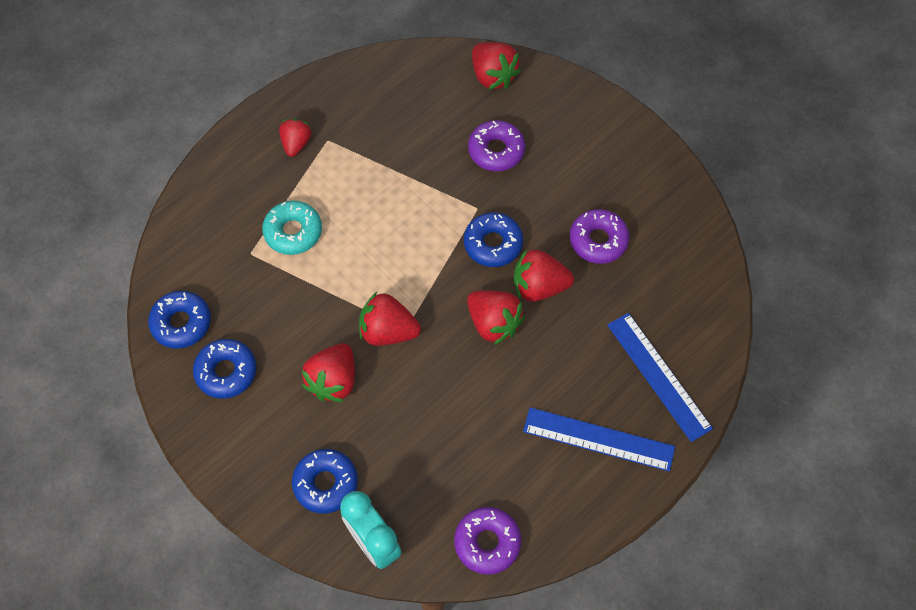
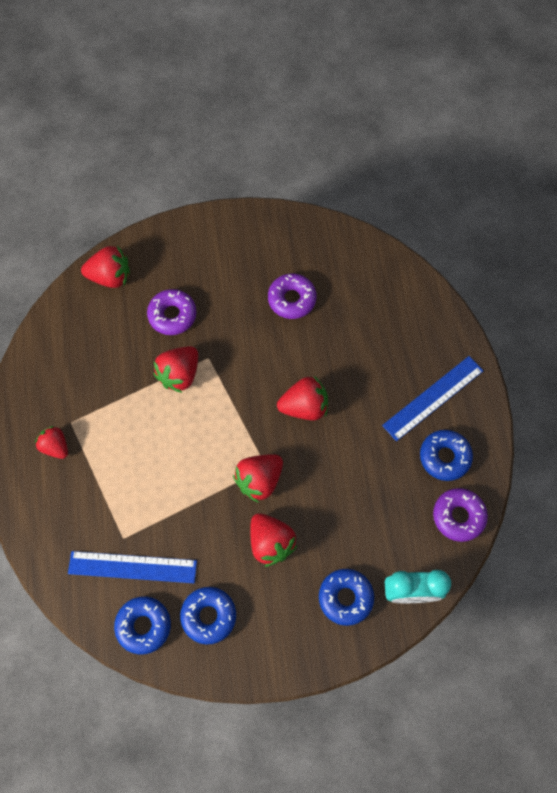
camera: 55 degrees left, 5 degrees up
(293, 232) = (129, 496): turquoise donut -> none
(493, 244) = (244, 366): blue donut -> blue donut (444, 457)
(539, 286) = (298, 359): red strawberry -> red strawberry (179, 374)
(658, 376) = (414, 331): blue ruler -> blue ruler (132, 567)

